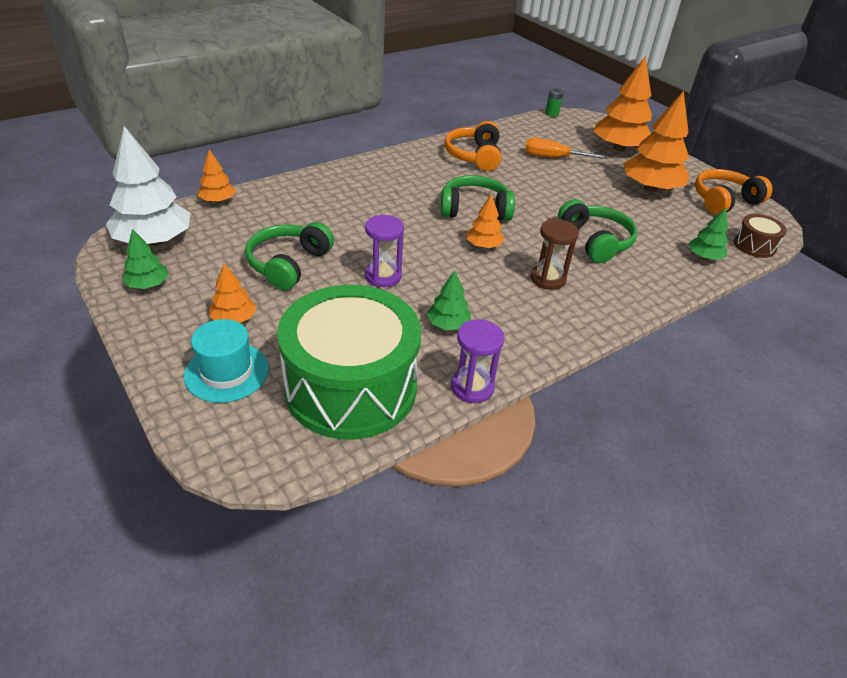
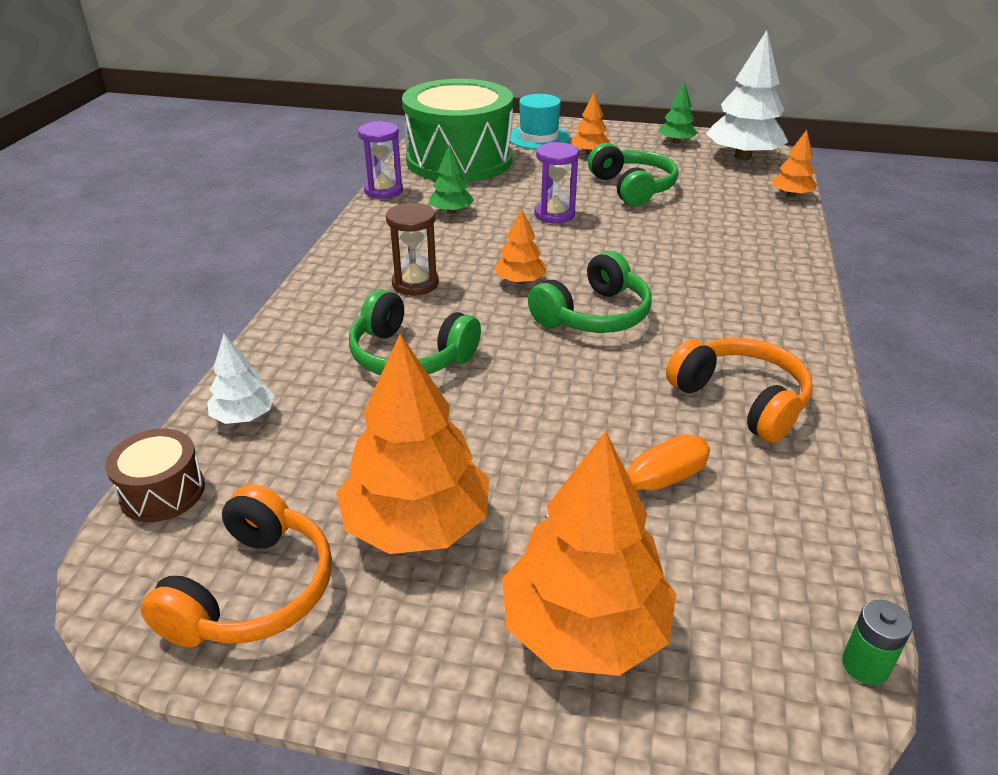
camera: 140 degrees right, 5 degrees down
(704, 257) = (244, 416): green tree -> white tree

